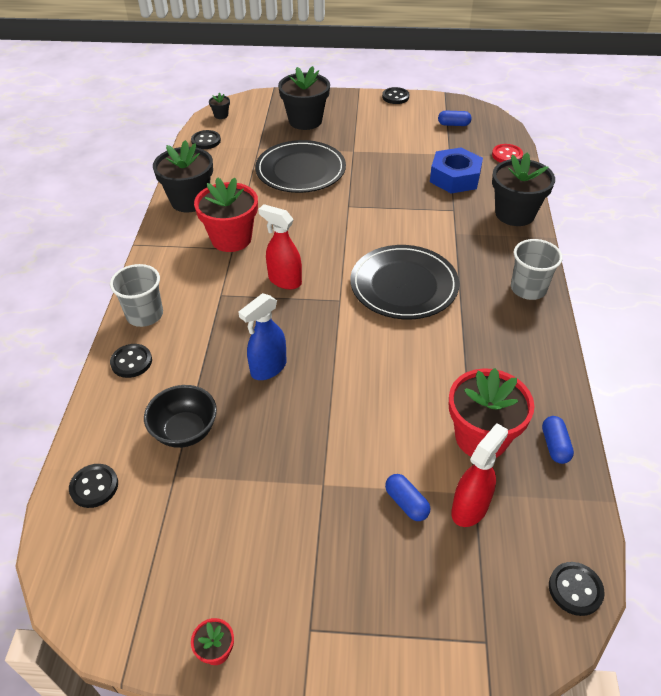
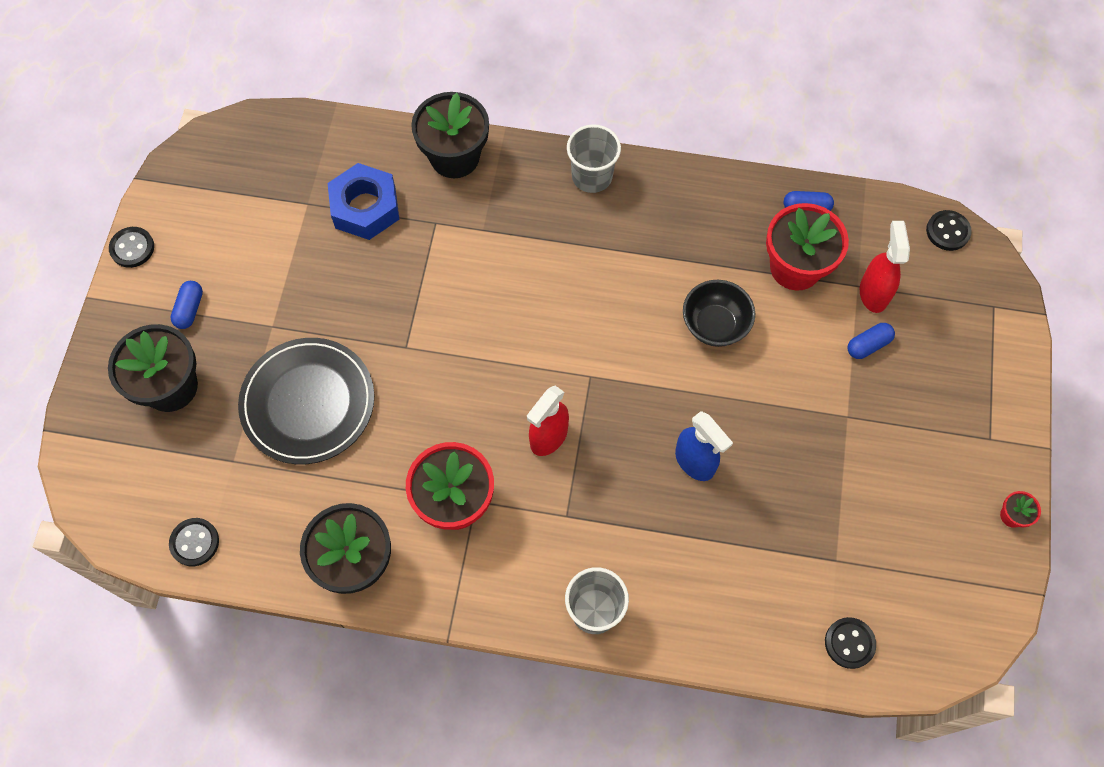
camera: 85 degrees left, 20 degrees up
(131, 362) = (675, 620): black button -> none
(185, 431) = (780, 551): black bowl -> black bowl (714, 325)
(221, 115) = (118, 519): black flower pot -> none
(404, 285) = (572, 302): black plate -> none
(453, 124) = (233, 184): blue capsule -> blue capsule (189, 309)
(470, 508) = (873, 293): red spray bottle -> red spray bottle turned 45 degrees clockwise
(507, 155) = (325, 136): red button -> none

